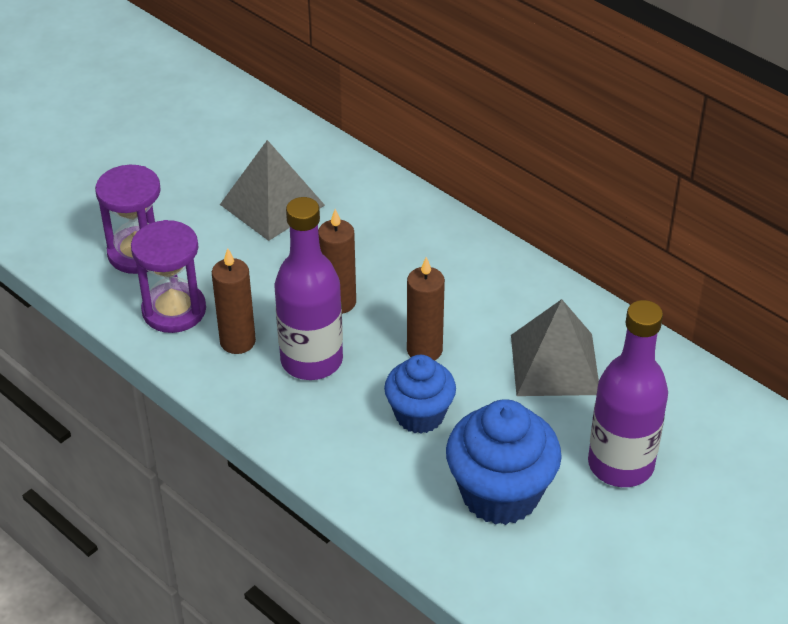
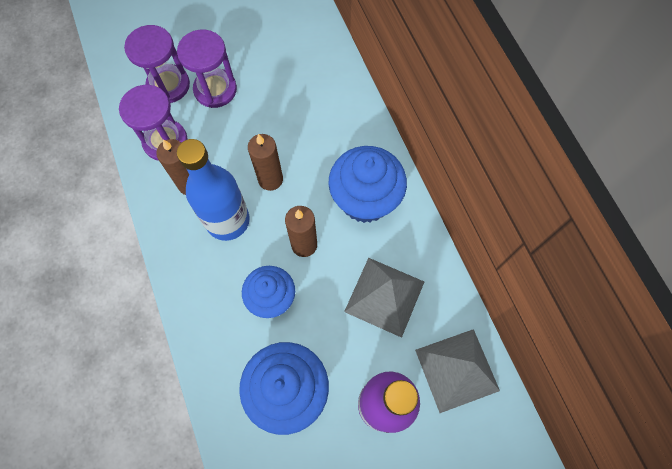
camera: 25 degrees right, 25 degrees up
(205, 237) = (215, 89): none -> purple hourglass
(272, 204) = (271, 79): grey pyramid -> grey pyramid (456, 370)
(311, 360) = (227, 220): purple bottle -> blue bottle
(469, 282) = (365, 200): none -> blue cupcake

